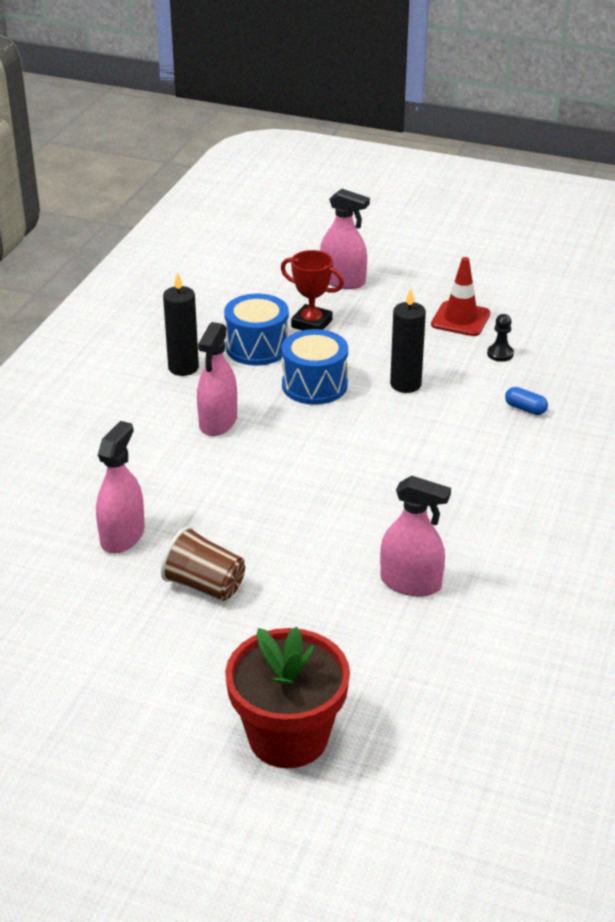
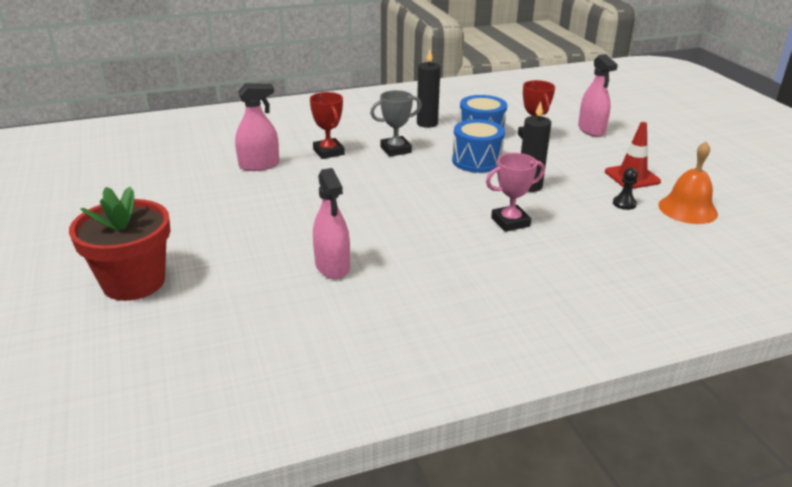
camera: 50 degrees right, 5 degrees down
(158, 470) = (328, 152): none -> red trophy
(204, 585) = (245, 202): brown cup -> none
(218, 422) = (395, 150): pink spray bottle -> grey trophy
(456, 434) = (510, 222): none -> pink trophy
(525, 409) = (583, 236): blue capsule -> none
(547, 329) = (687, 209): none -> orange bell

